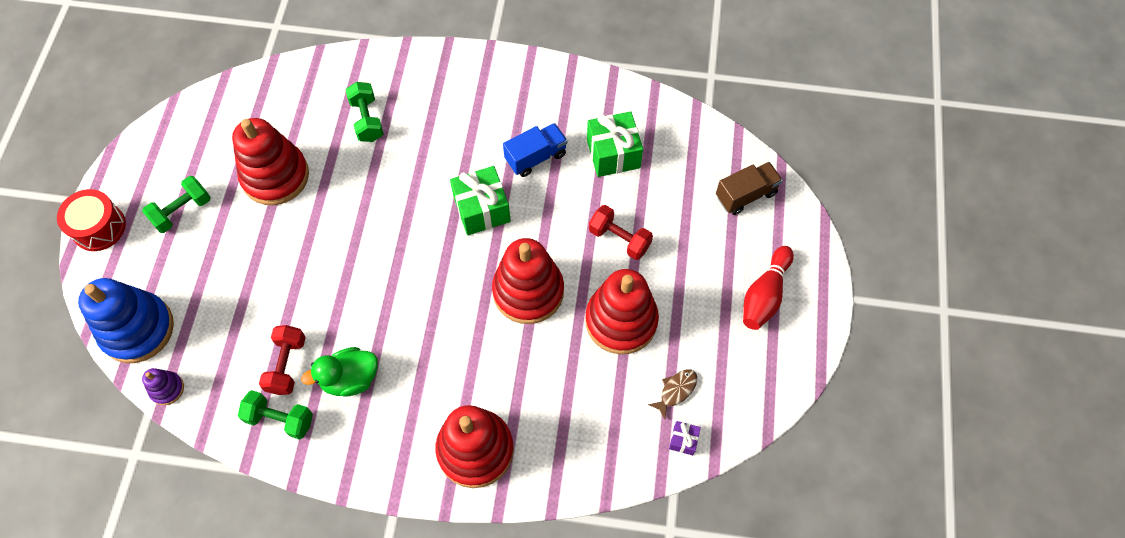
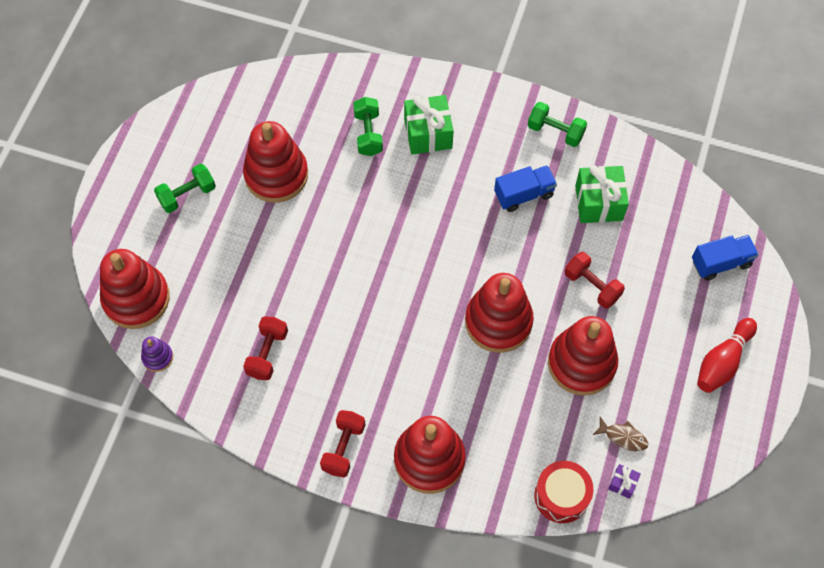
camera: 10 degrees right, 0 degrees up
(99, 227) = (110, 198): red drum -> red drum (561, 496)
(137, 329) = (136, 298): blue stacking toy -> red stacking toy
(280, 419) = (256, 401): green dumbbell -> green dumbbell (555, 131)
(350, 379) = (323, 375): green duck -> none
(381, 453) = (343, 448): none -> red dumbbell
(482, 209) = (465, 237): green gift -> green gift (428, 134)
(676, 391) = (623, 437): brown fish -> brown fish turned 60 degrees clockwise
(745, 195) = (721, 263): brown truck -> blue truck

